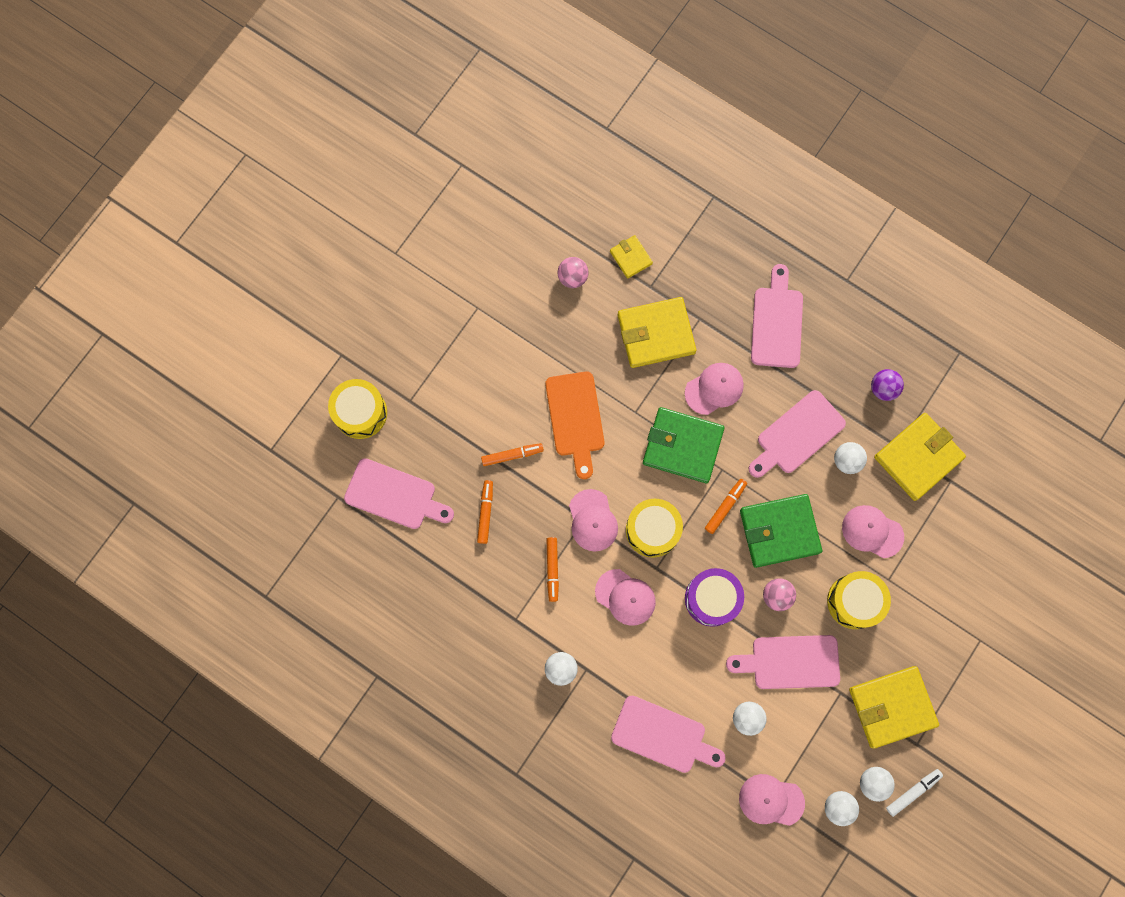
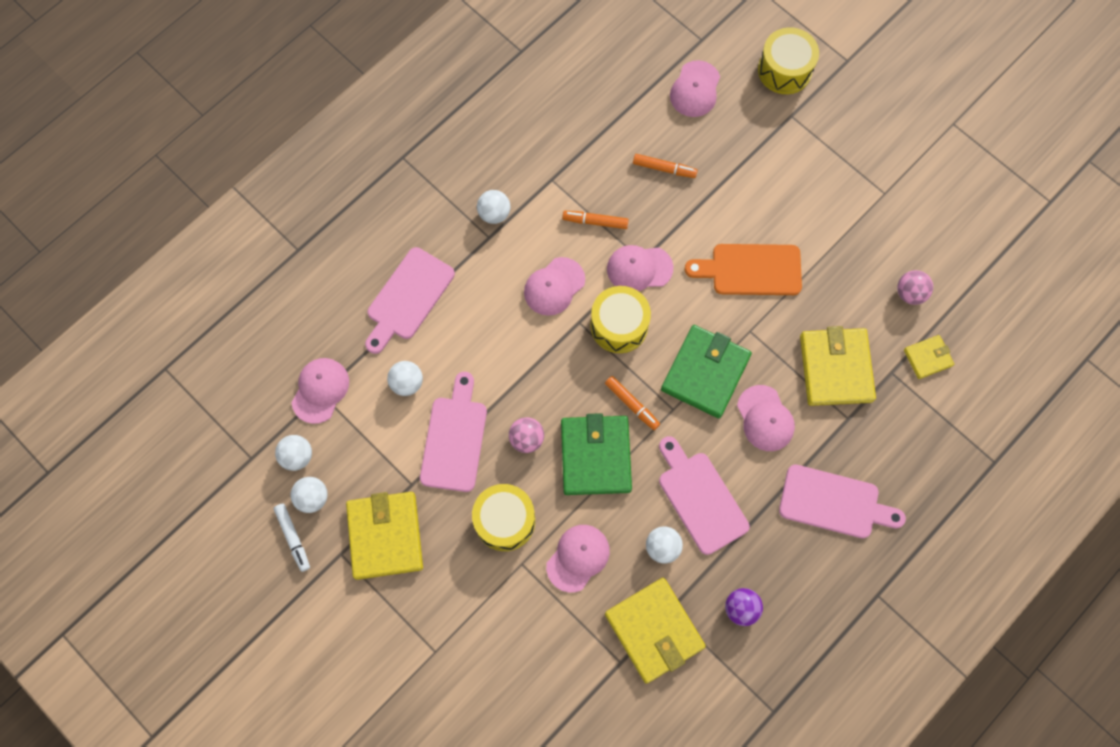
camera: 100 degrees right, 5 degrees down
(394, 495) = (695, 89): pink cutting board -> pink cap
(512, 455) = (720, 202): orange marker -> none
(712, 599) = (536, 371): purple drum -> none

